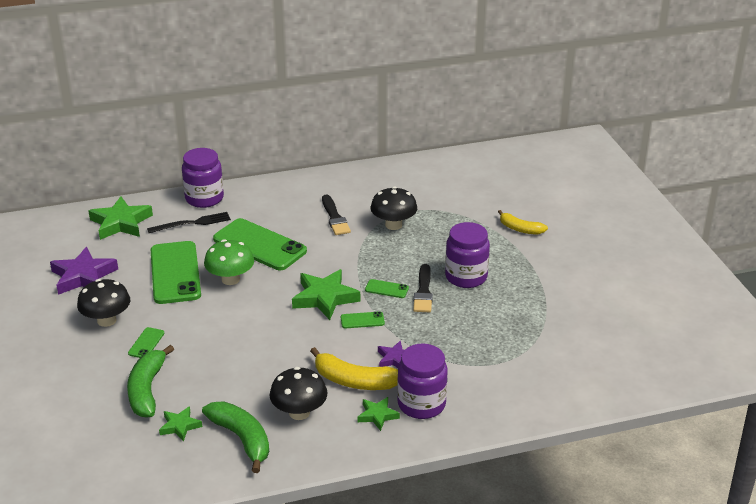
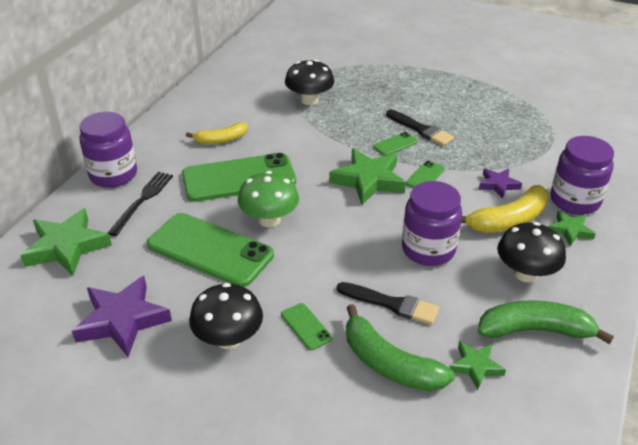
camera: 50 degrees left, 5 degrees up
(335, 218) = (257, 121): black brush -> black brush (391, 304)
(466, 277) = (425, 103): purple jar -> purple jar (428, 249)
(520, 229) = (393, 54): yellow banana -> yellow banana (221, 140)

